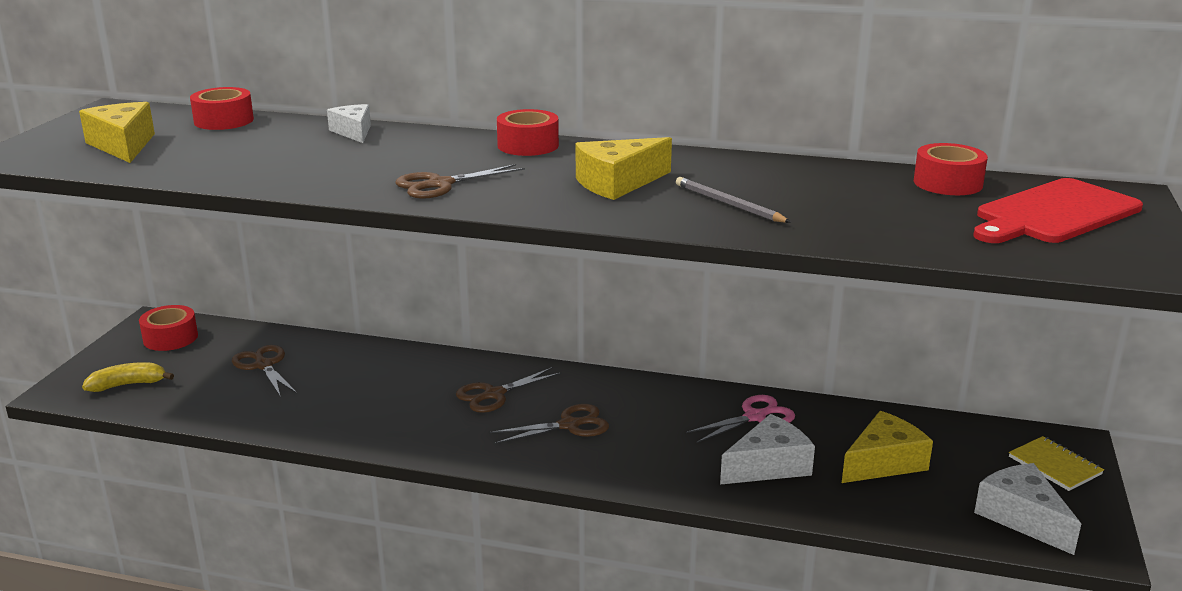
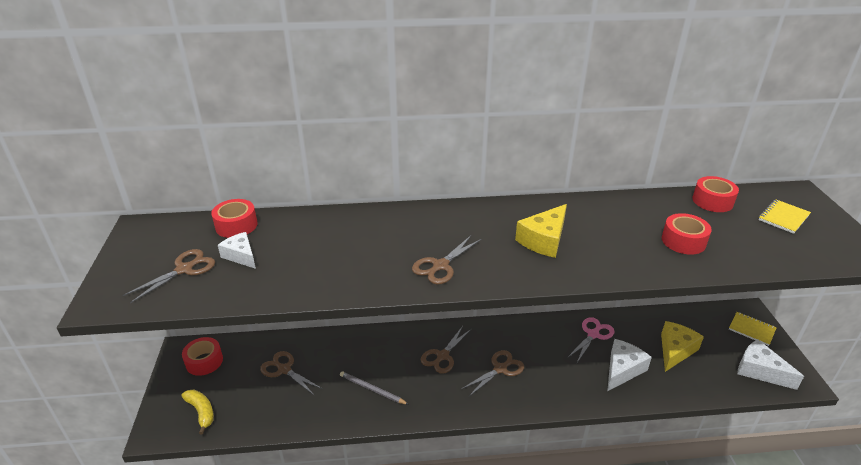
camera: 20 degrees left, 10 degrees up
(123, 145) = (184, 269): yellow cheese -> brown scissors
(128, 384) = (201, 412): yellow banana -> yellow banana turned 90 degrees clockwise
(353, 132) = (337, 220): white cheese -> white cheese (241, 256)
(528, 145) = (460, 212): red tape -> red tape (683, 241)
(728, 204) = (621, 247): grey pencil -> grey pencil (372, 389)
(1054, 213) = (783, 217): red cutting board -> yellow notebook

